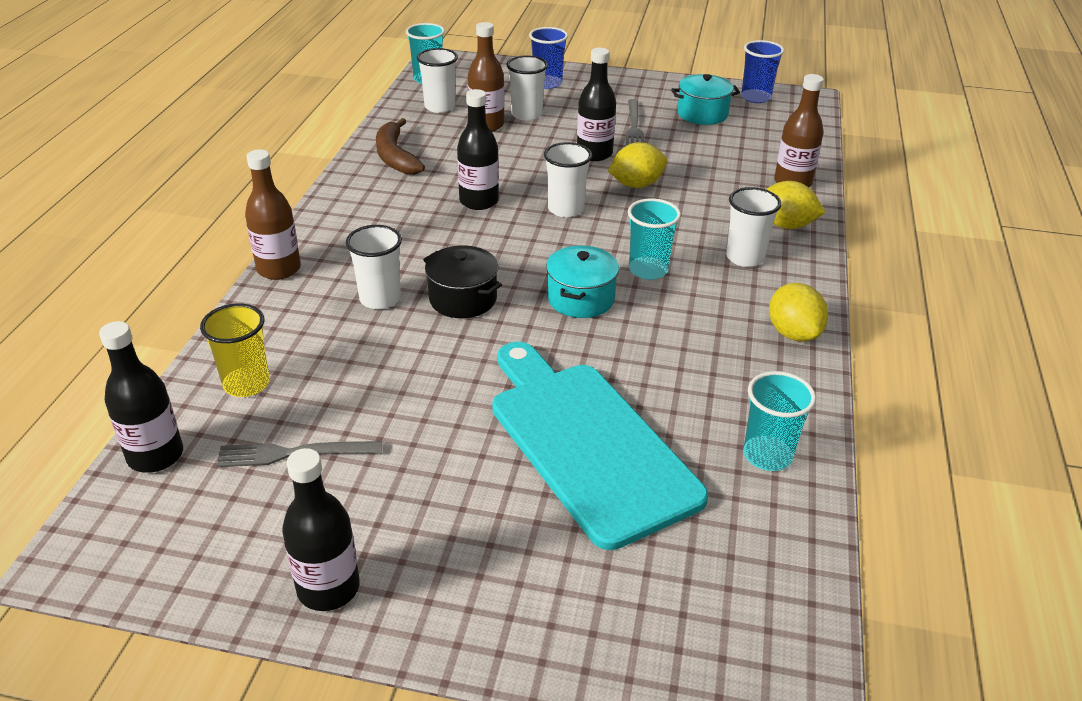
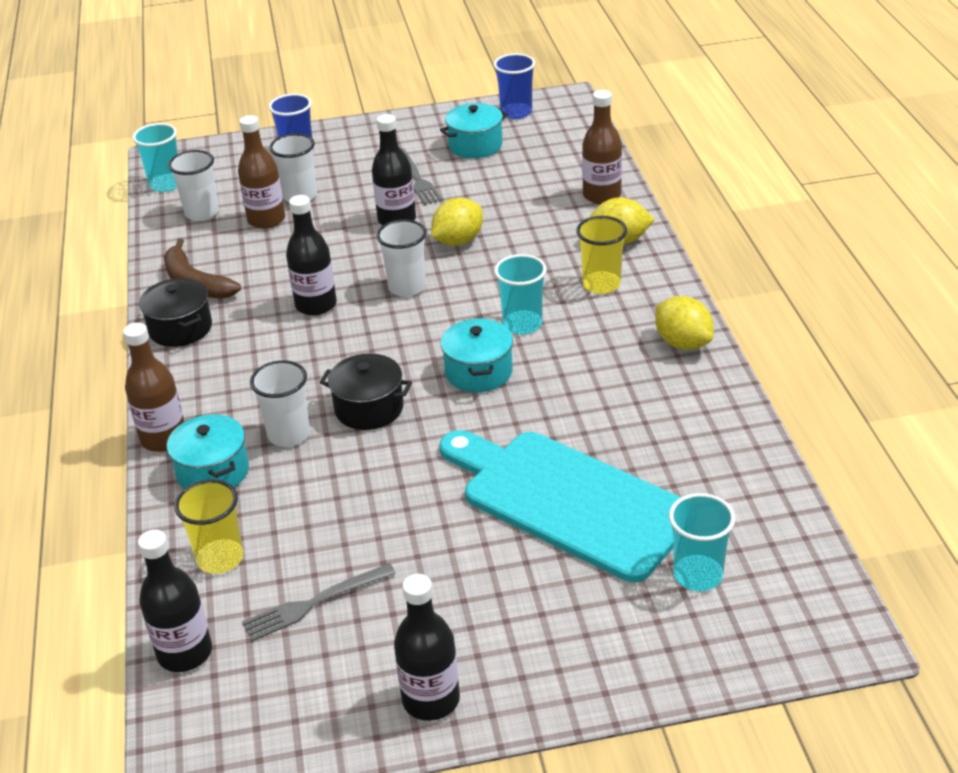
camera: 20 degrees left, 0 degrees up
(296, 309) = (213, 472): none -> turquoise pot
(357, 187) = (180, 328): none -> black pot
(745, 257) = (601, 284): white cup -> yellow cup
(767, 455) = (721, 458): turquoise cup -> turquoise cup (697, 575)

